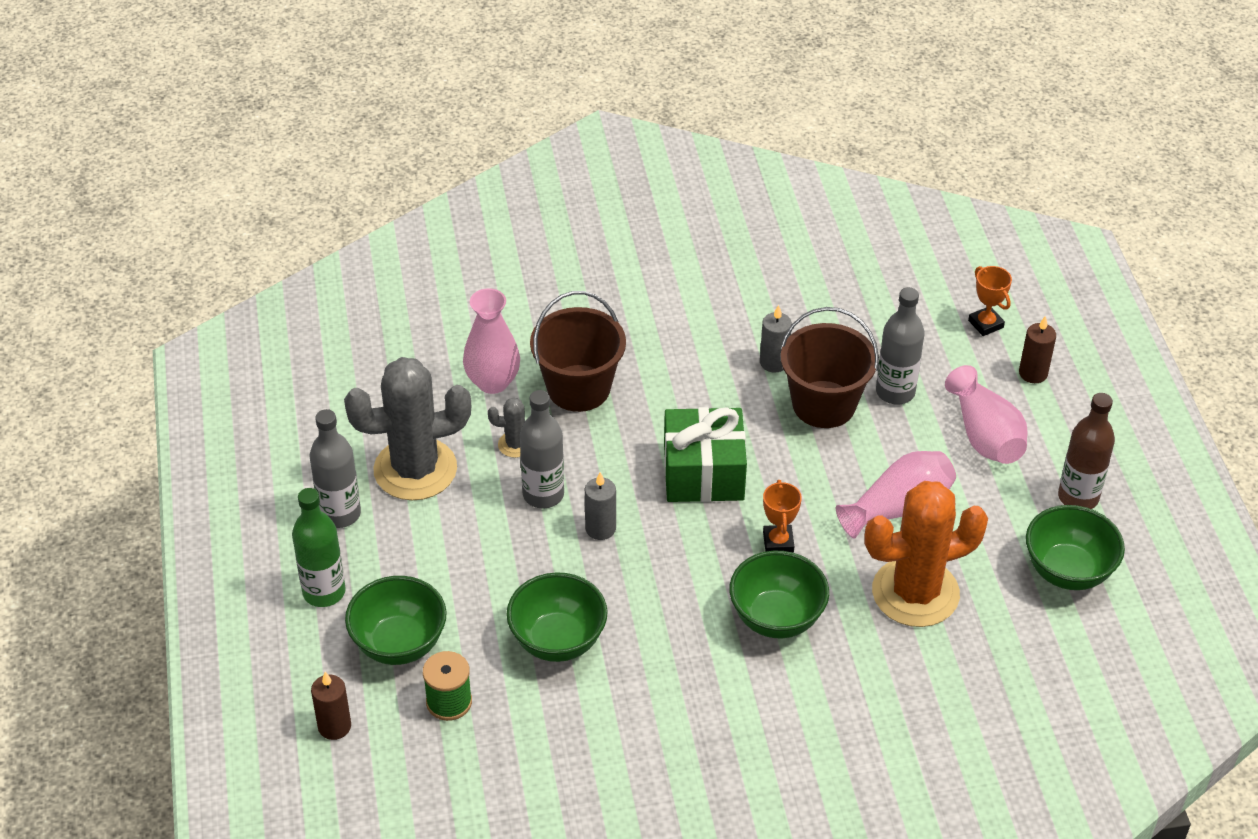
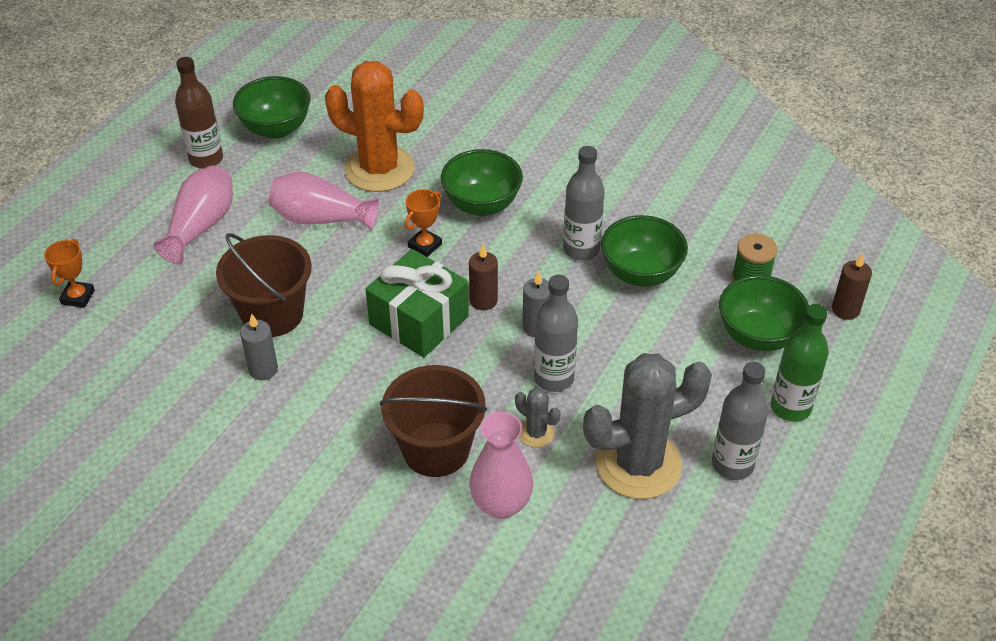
camera: 140 degrees left, 0 degrees up
(415, 469) = (638, 464): grey cactus -> grey cactus turned 45 degrees counterclockwise
(895, 392) = (212, 291): grey bottle -> grey bottle (581, 249)
(1033, 373) = (106, 244): brown candle -> brown candle (483, 300)

